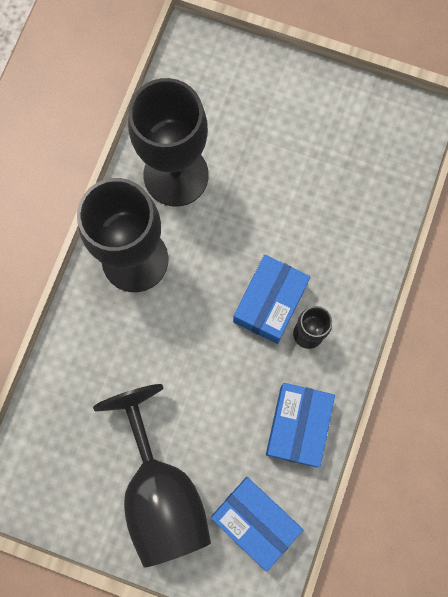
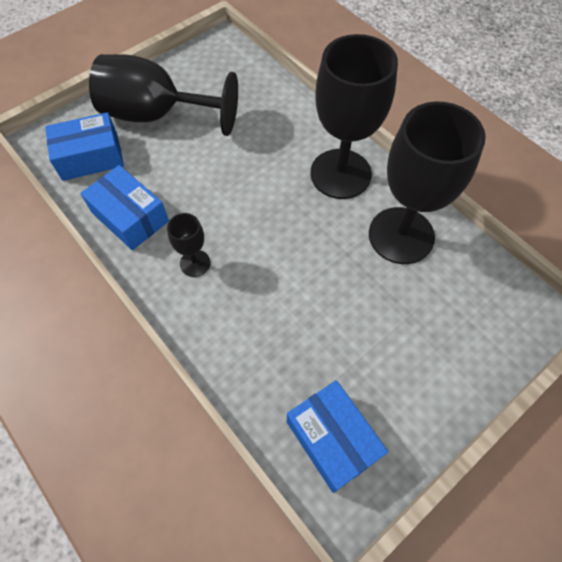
camera: 120 degrees right, 15 degrees down
(270, 303) = (241, 248): blue box -> blue box (332, 439)

